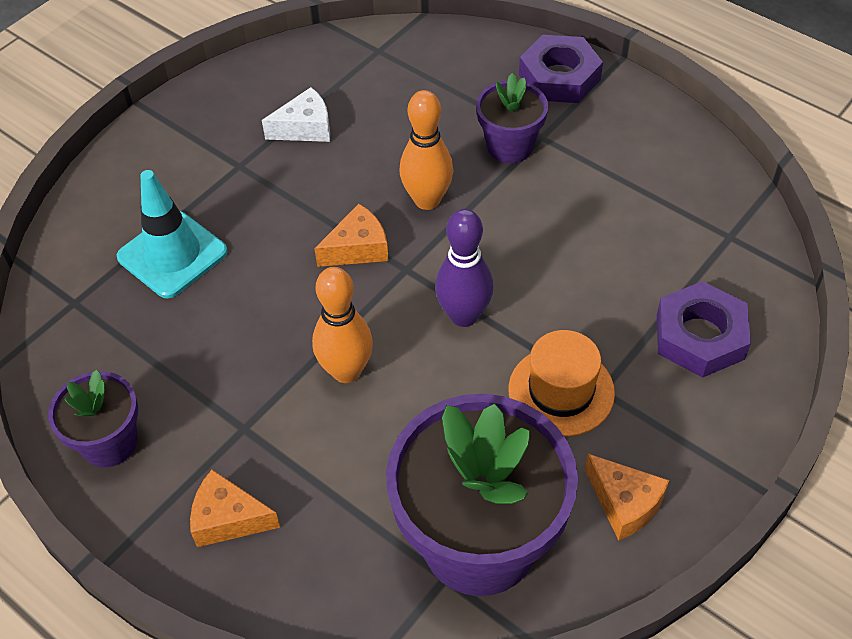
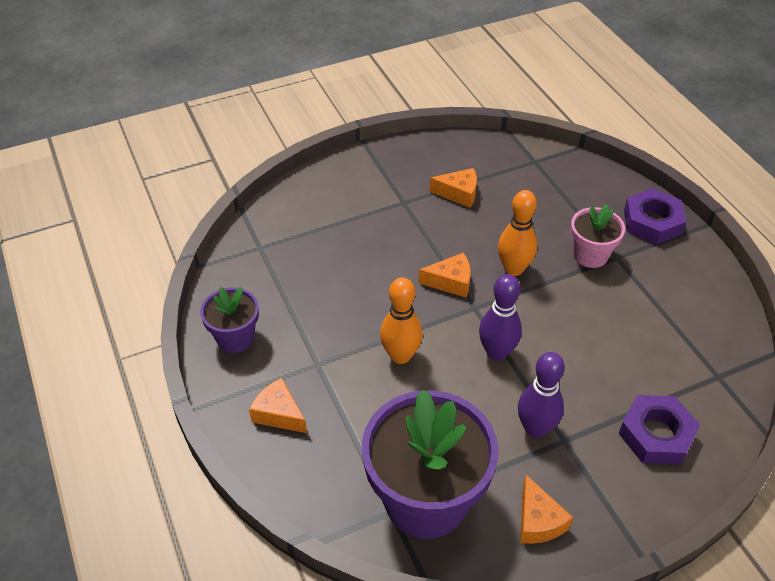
camera: 25 degrees right, 5 degrees down
(172, 254) = (333, 241): turquoise traffic cone -> none
(305, 128) = (459, 193): white cheese -> orange cheese
(510, 146) = (590, 255): purple flower pot -> pink flower pot
(561, 391) = (535, 428): orange hat -> purple bowling pin

